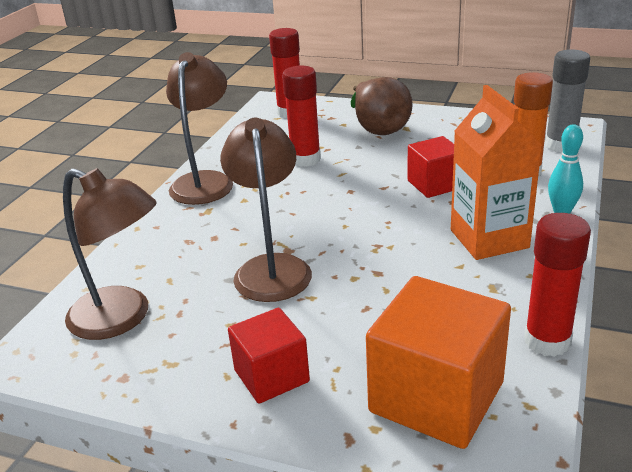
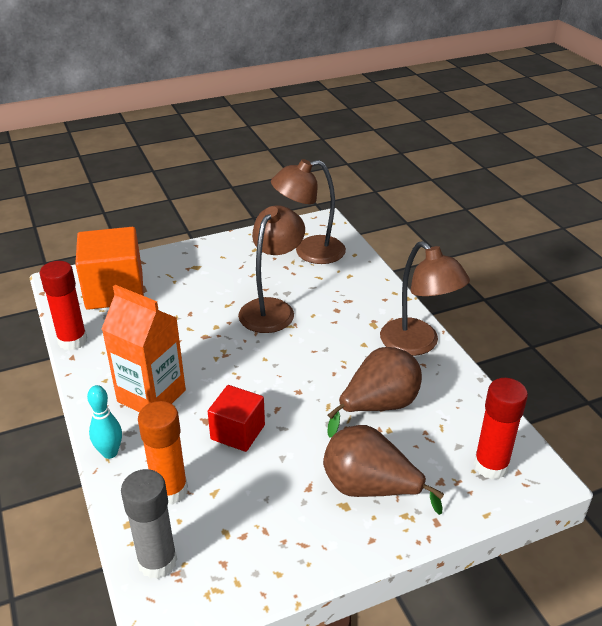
camera: 135 degrees right, 5 degrees up
(271, 268) = (272, 308): brown lamp -> brown lamp turned 105 degrees counterclockwise
(271, 376) = (201, 265): red cube -> none
(305, 159) = (378, 406): red glue stick -> brown pear

